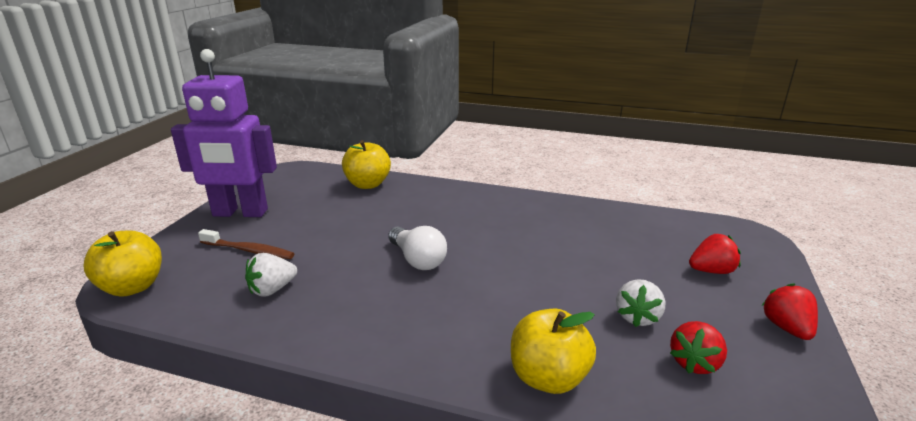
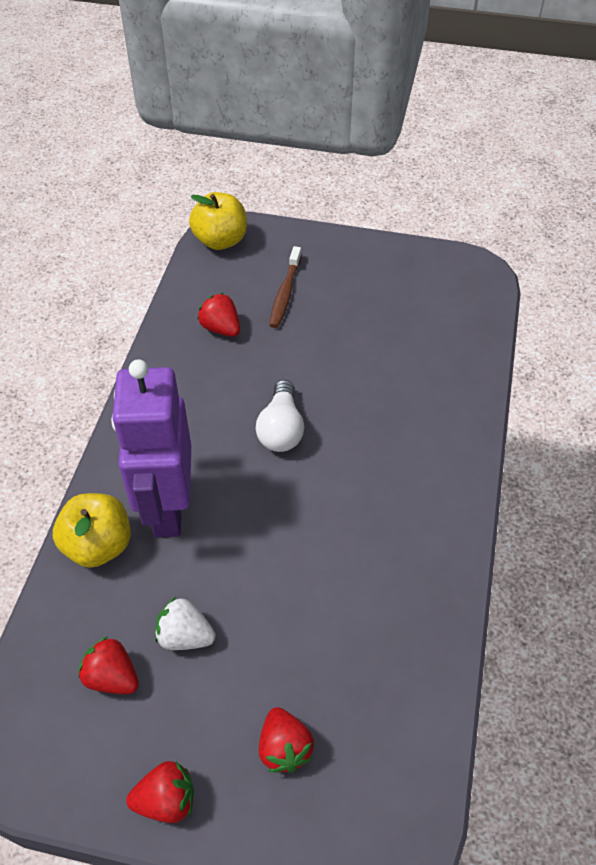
camera: 85 degrees right, 25 degrees up
(240, 213) = (359, 263): purple robot -> purple robot (167, 508)
(272, 289) = (221, 328): white strawberry -> red strawberry
(367, 184) = (457, 355): yellow apple -> none
(417, 260) = (281, 429): white light bulb -> white light bulb turned 45 degrees counterclockwise

